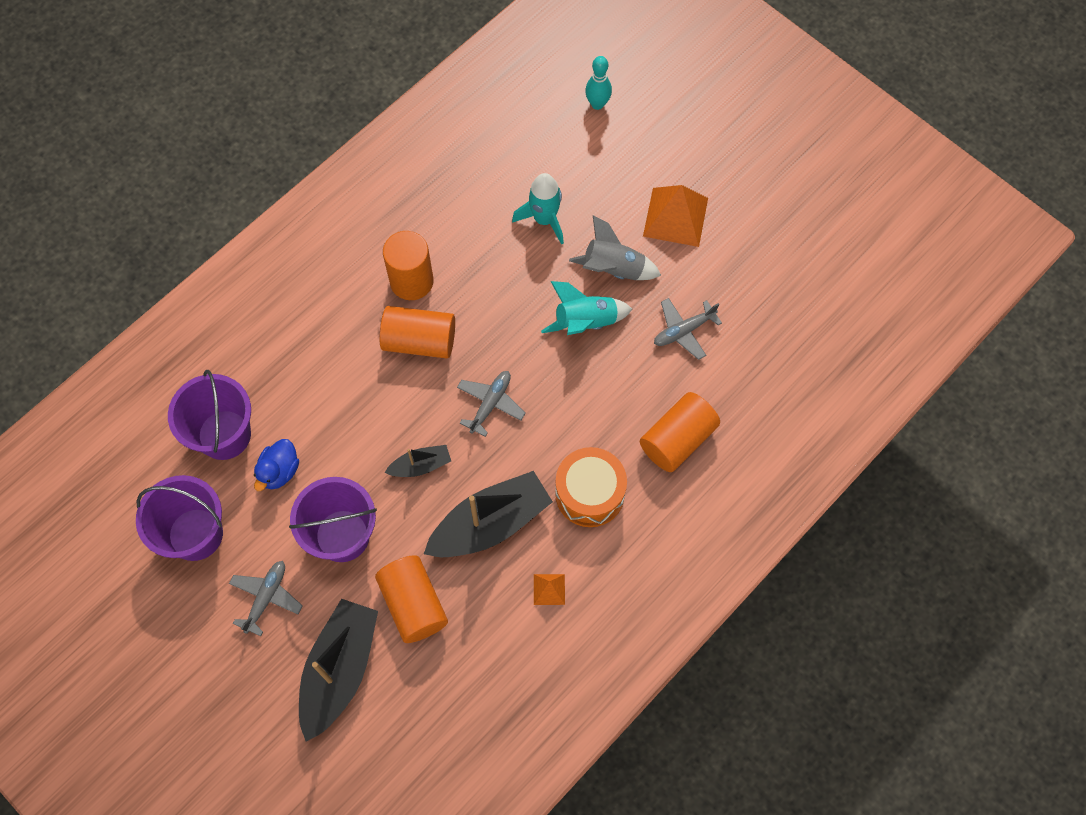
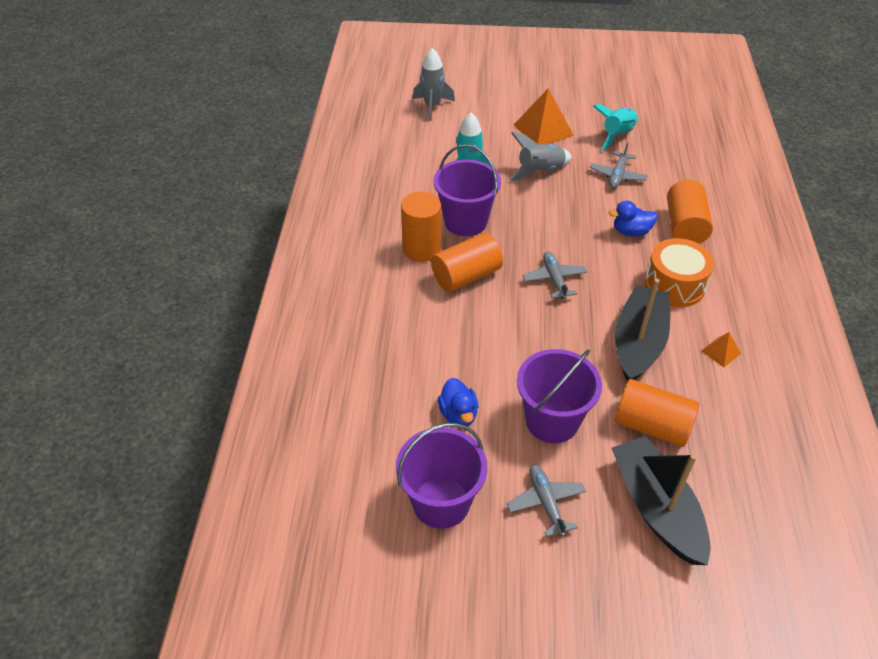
camera: 40 degrees left, 20 degrees down
(224, 435) = (389, 420): purple bucket -> purple bucket (465, 221)
(420, 465) = (553, 342): black boat -> none
(585, 322) = (557, 204): turquoise rocket -> turquoise rocket (617, 135)
(597, 104) = (432, 106): turquoise bowling pin -> grey rocket
(618, 406) = (631, 231): none -> blue duck

